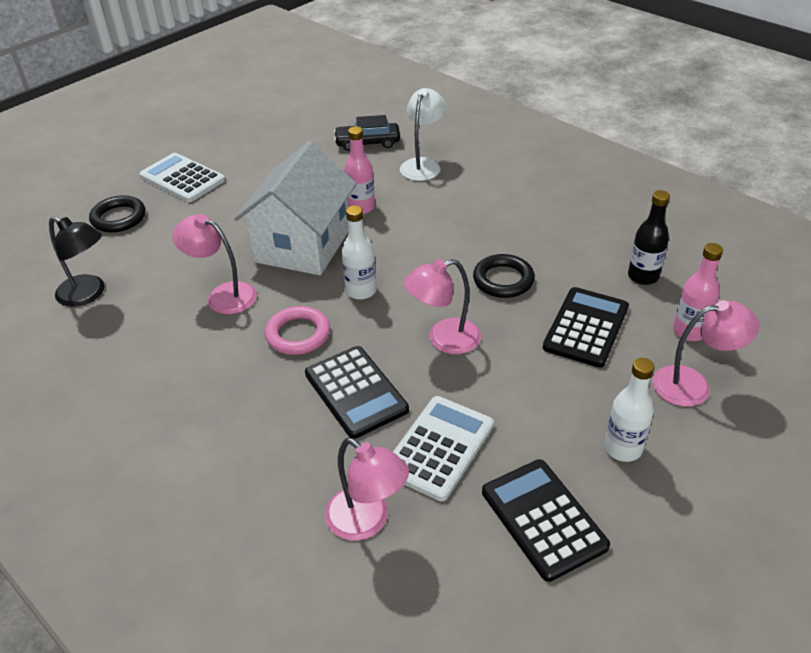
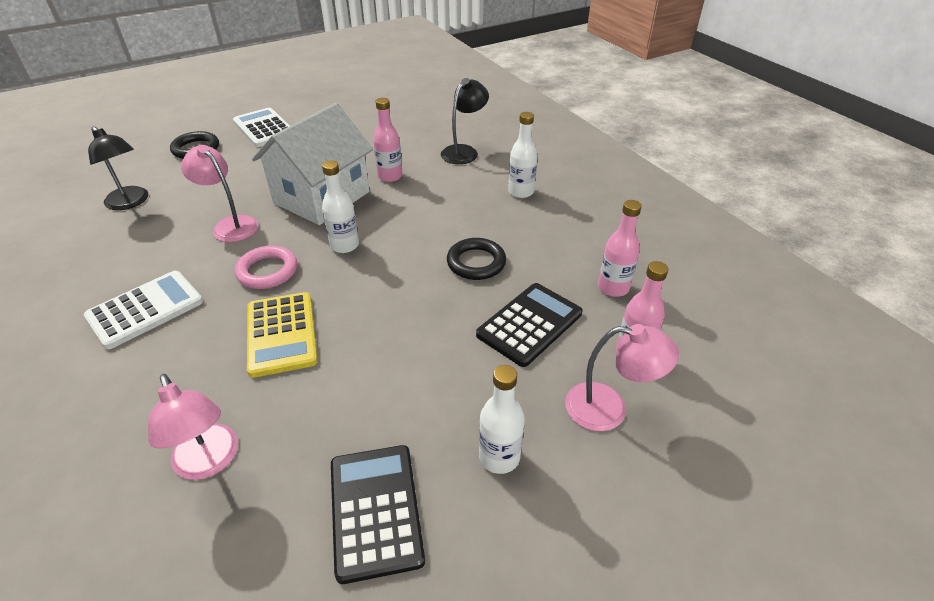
camera: 15 degrees right, 0 degrees up
(355, 392) = (281, 334): black calculator -> yellow calculator
(367, 143) = (428, 126): black car -> none
(423, 165) = (464, 151): white lamp -> black lamp
(439, 448) = (321, 407): white calculator -> white calculator (145, 309)
(444, 339) = (389, 305): pink lamp -> none
(506, 198) = (521, 192): none -> white bottle
(643, 276) = (613, 288): black bottle -> pink bottle

